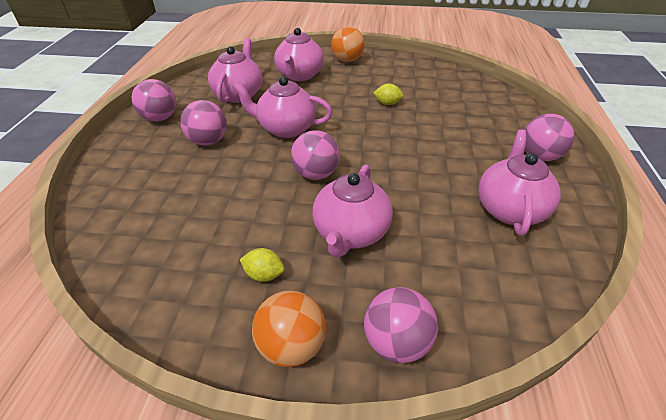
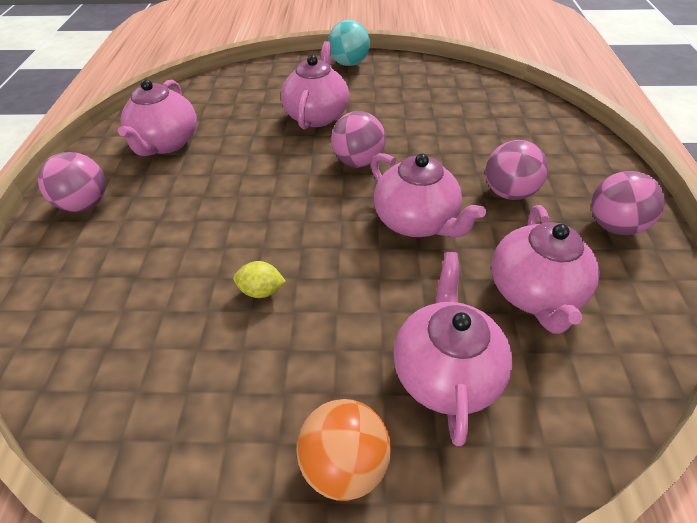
camera: 175 degrees right, 5 degrees up
(264, 274) = (378, 88): yellow lemon -> none
(286, 128) = (416, 221): pink teapot -> pink teapot turned 45 degrees clockwise
(291, 345) = (349, 63): orange ball -> turquoise ball
(396, 342) = (287, 68): pink ball -> none

